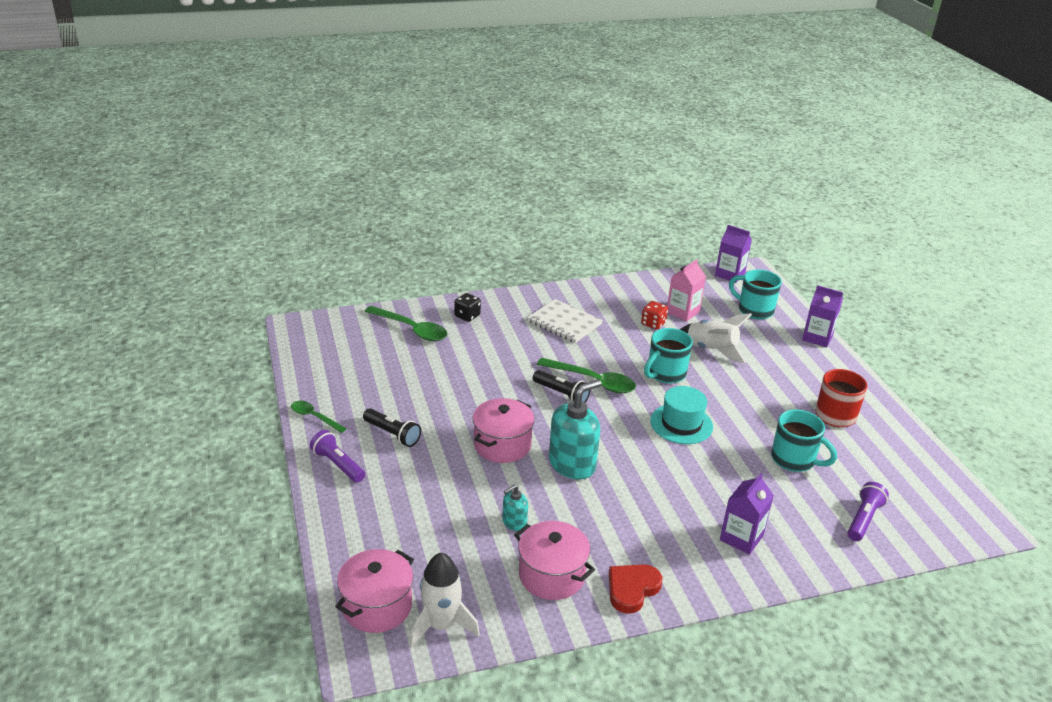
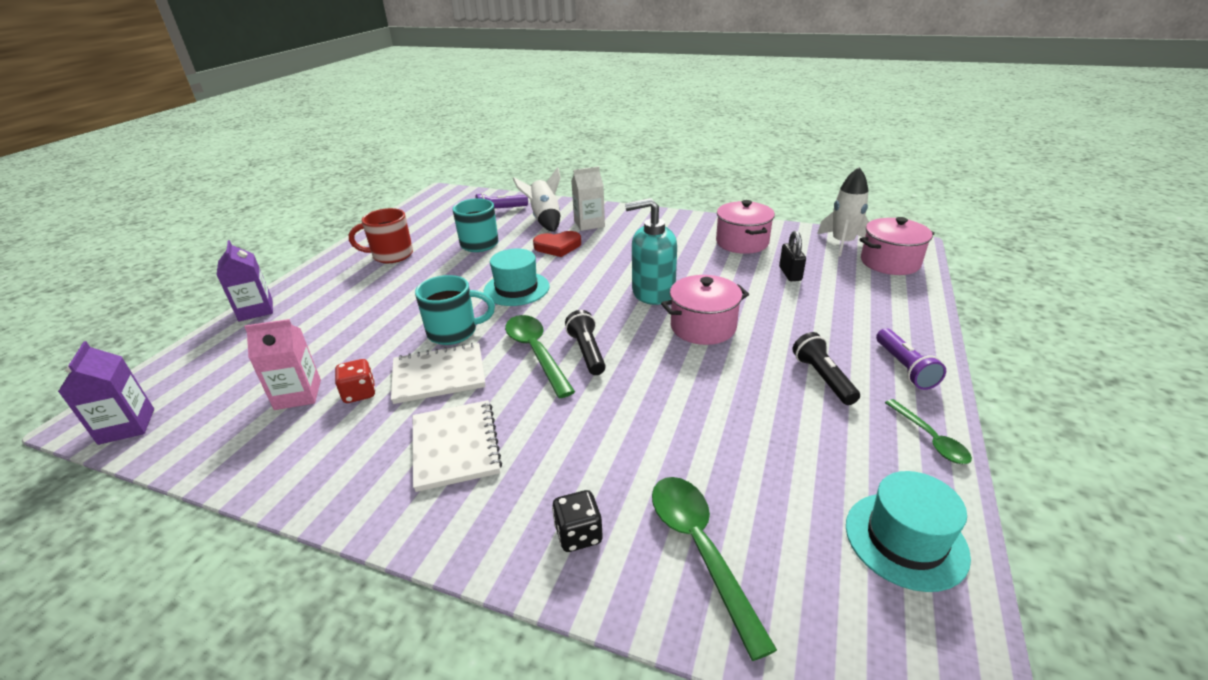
camera: 140 degrees left, 0 degrees up
(321, 363) = (905, 540): none -> turquoise hat
(471, 540) = (790, 274): none -> black padlock
(514, 522) = (744, 273): turquoise soap dispenser -> none
(628, 347) = (439, 375): none -> white notebook
(632, 589) = (693, 224): red heart -> red heart (558, 246)
(711, 350) = (367, 337): white rocket -> white rocket (545, 219)
(741, 538) = (589, 224): purple carton -> white carton
(754, 310) = (230, 362): turquoise mug -> none

